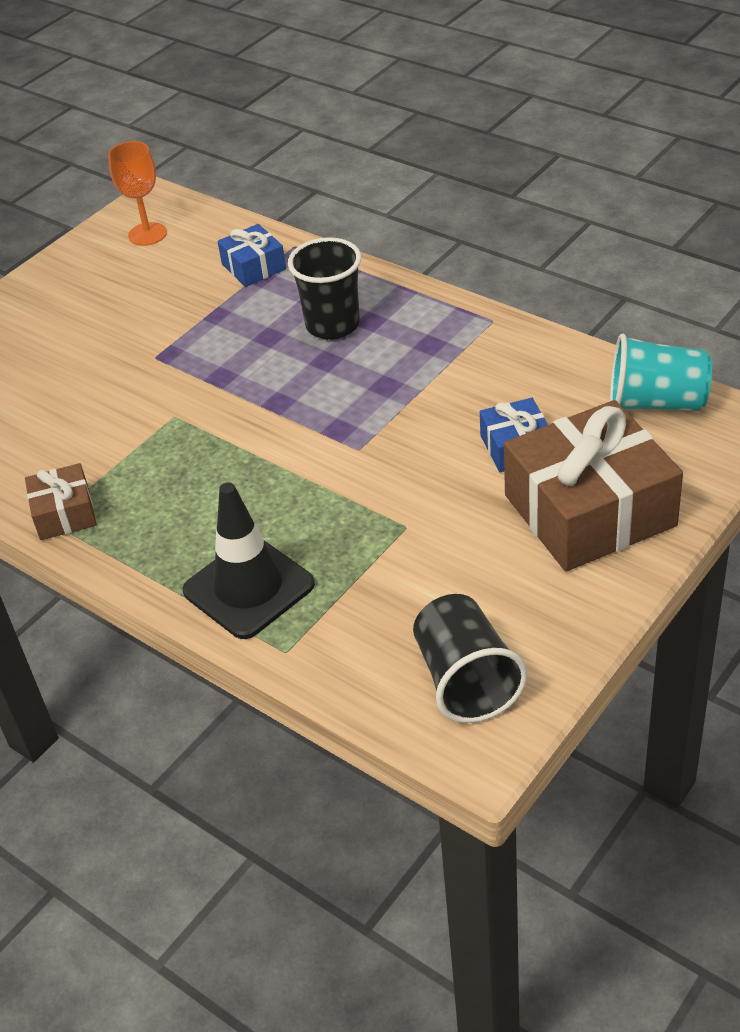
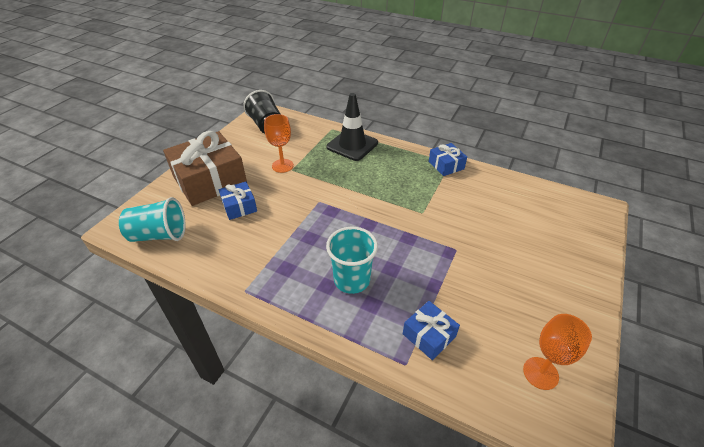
camera: 165 degrees right, 0 degrees up
(64, 513) = (446, 165): brown gift -> blue gift
(332, 325) = (352, 280): black cup -> turquoise cup
(426, 538) = (282, 166): none -> orange goblet

